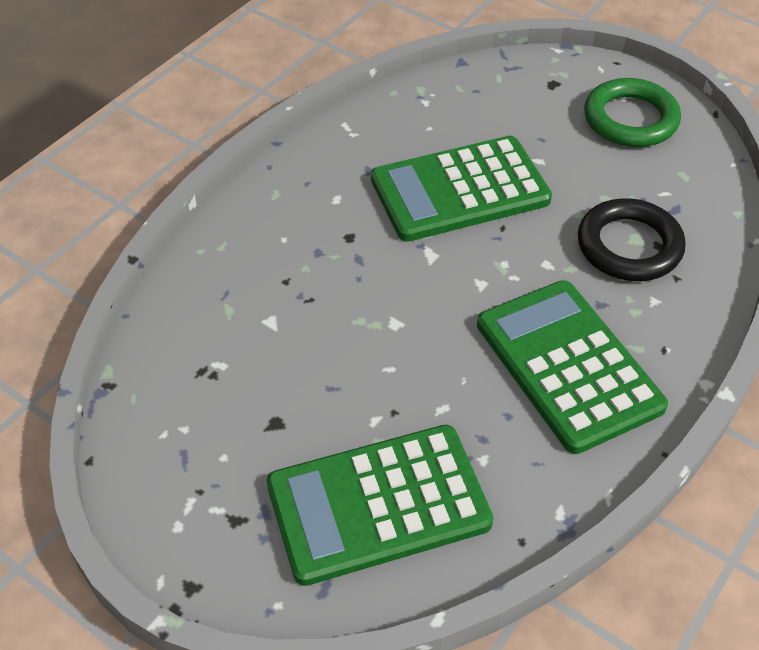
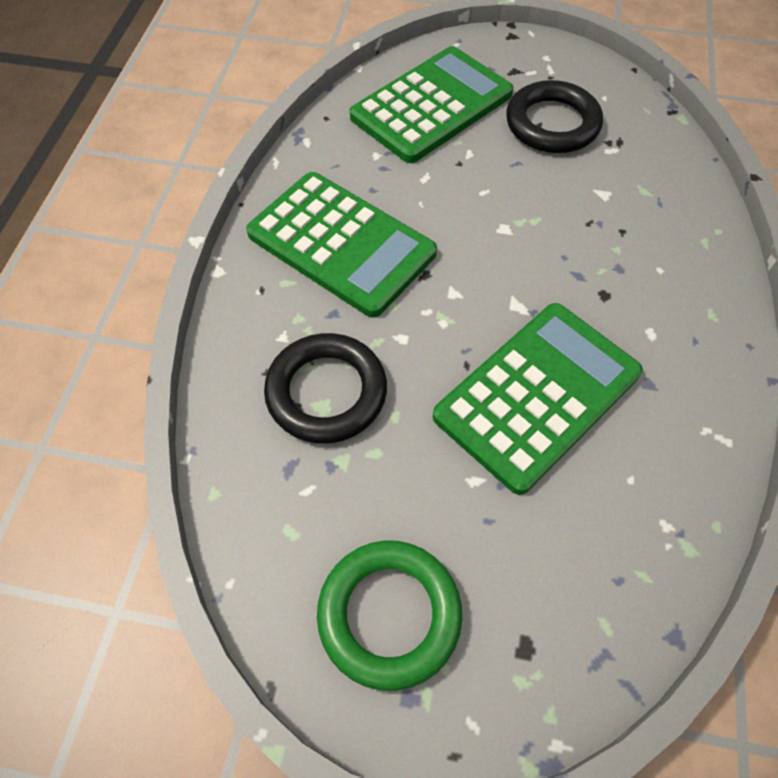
camera: 155 degrees right, 10 degrees up
(255, 420) = (552, 124): none -> black ring

